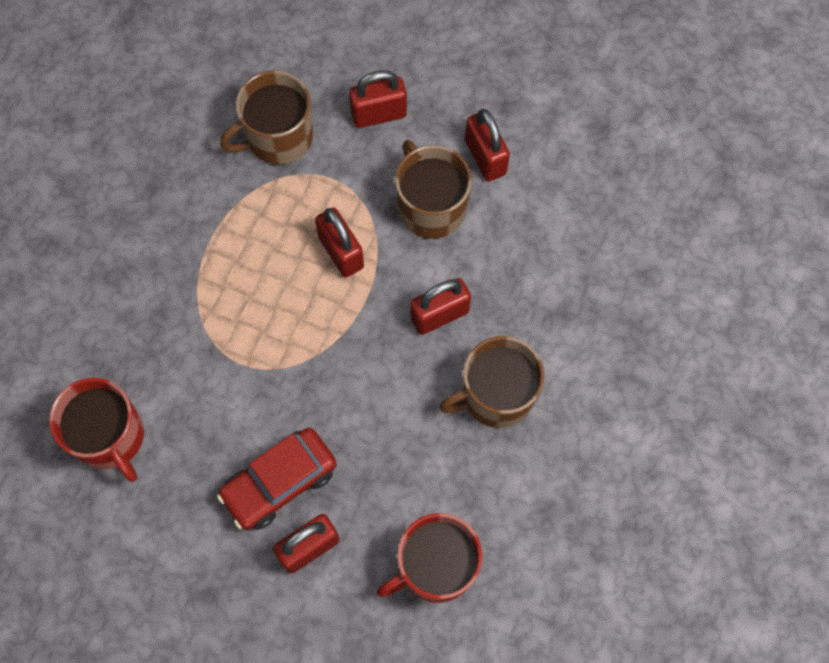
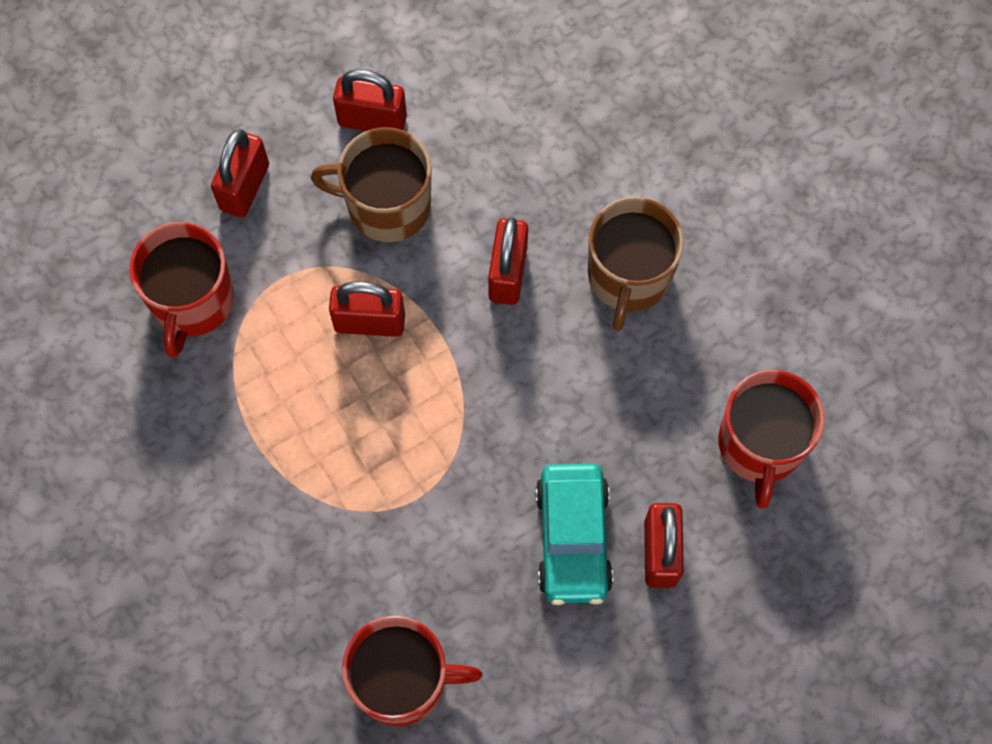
camera: 55 degrees left, 0 degrees up
(278, 137) = (192, 301): brown mug -> red mug
(279, 482) = (573, 538): red car -> turquoise car

